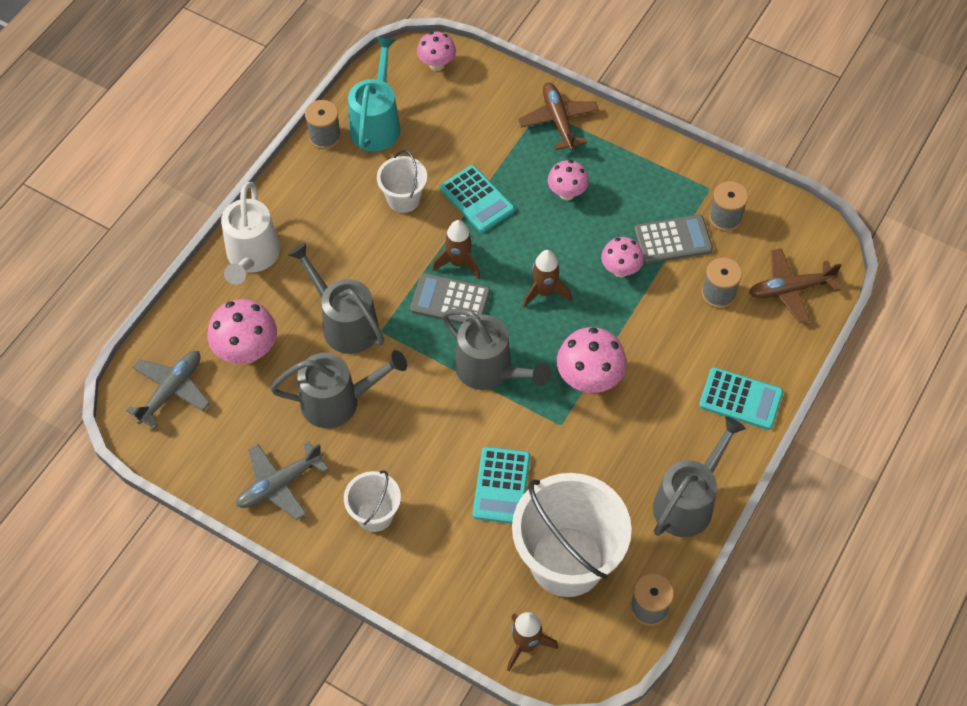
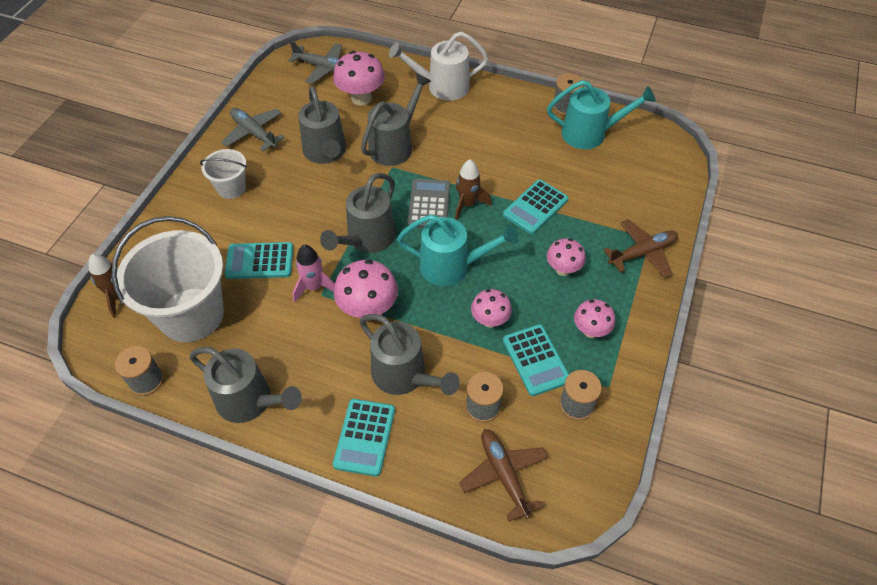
camera: 80 degrees right, 5 degrees down
(403, 199) = (520, 161): white bucket -> none
(436, 64) = (668, 161): pink mushroom -> pink mushroom (590, 331)
(544, 292) = (452, 266): brown rocket -> turquoise watering can
(549, 430) = (314, 287): none -> pink rocket
(673, 240) = (536, 360): grey calculator -> turquoise calculator
(676, 355) = (404, 376): none -> grey watering can

